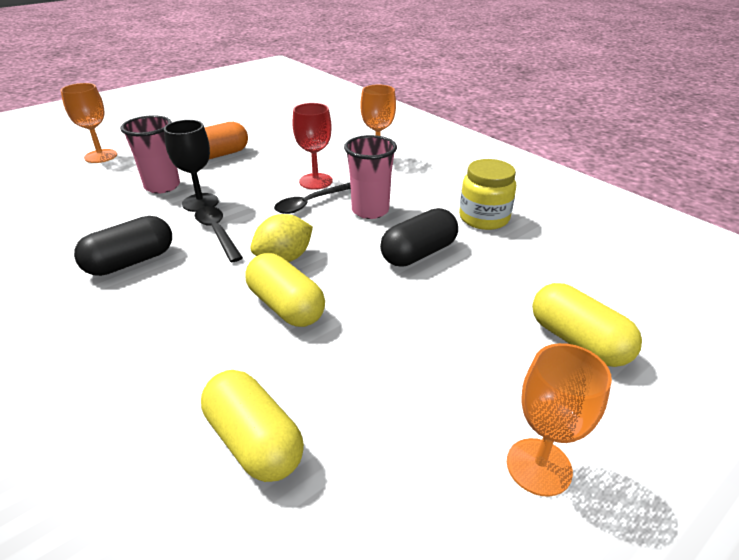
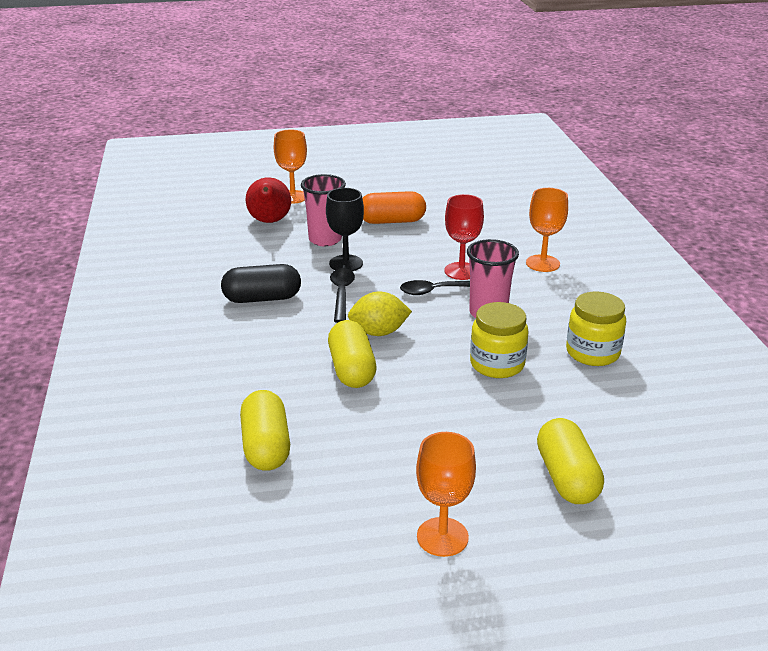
camera: 30 degrees right, 5 degrees down
(89, 183) = (269, 221): none -> red pear
(419, 253) = (497, 364): black capsule -> yellow jar

